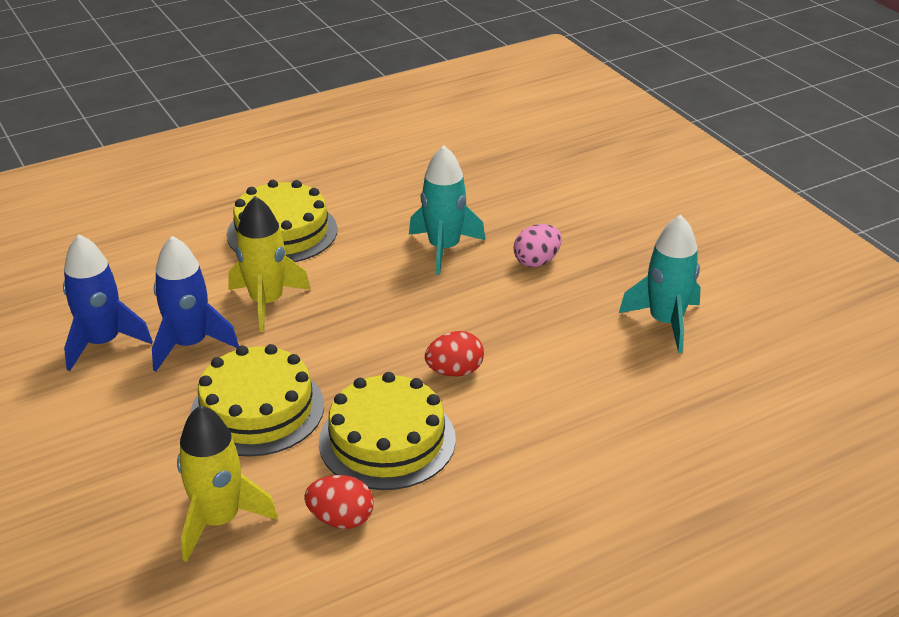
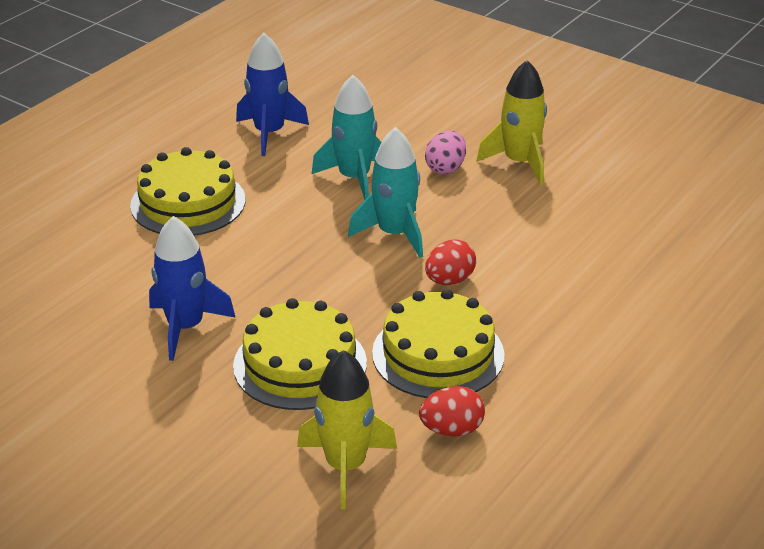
camera: 25 degrees left, 0 degrees up
(103, 343) = (96, 351): blue rocket -> blue rocket (269, 133)
(267, 302) = (228, 269): yellow rocket -> yellow rocket (519, 162)
(665, 322) = (592, 190): turquoise rocket -> turquoise rocket (394, 234)

